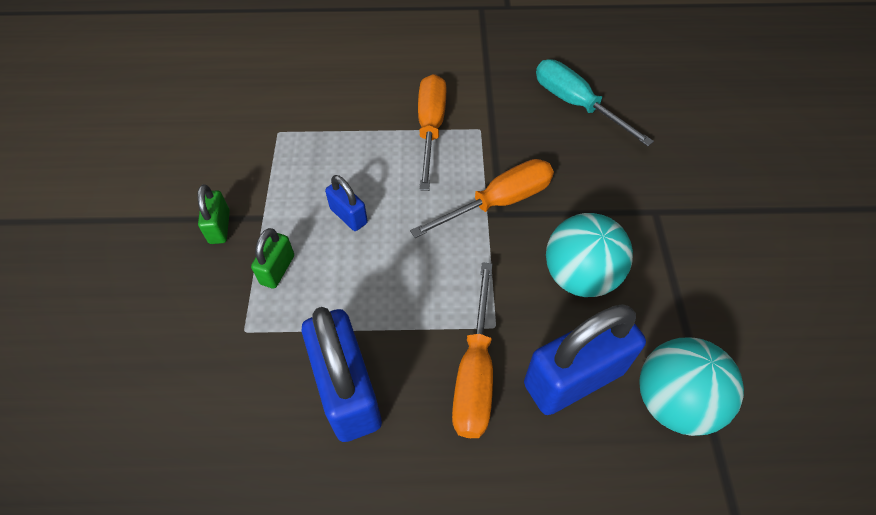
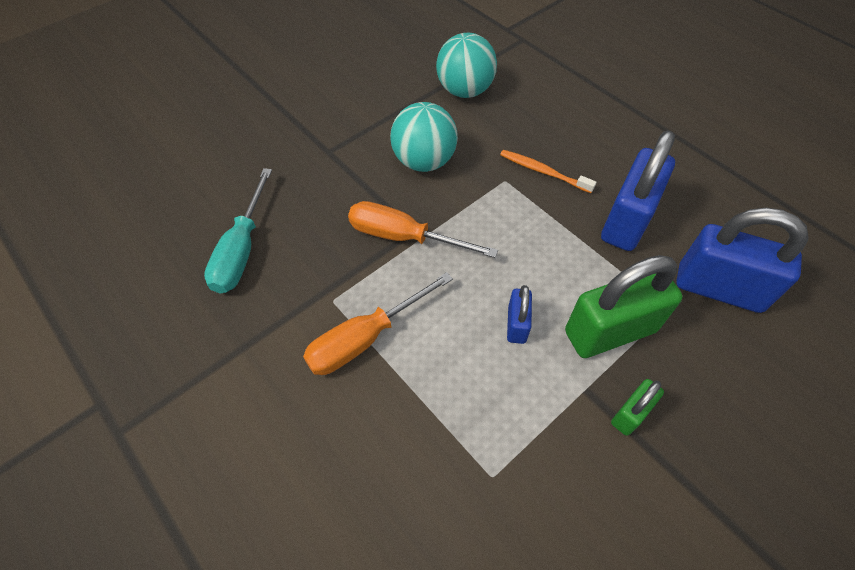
camera: 130 degrees left, 0 degrees up
(277, 269) = (610, 331): green padlock -> green padlock, size x2.04
(475, 372) = (543, 172): orange screwdriver -> orange toothbrush
(574, 378) = (496, 131): blue padlock -> blue padlock (719, 288)

